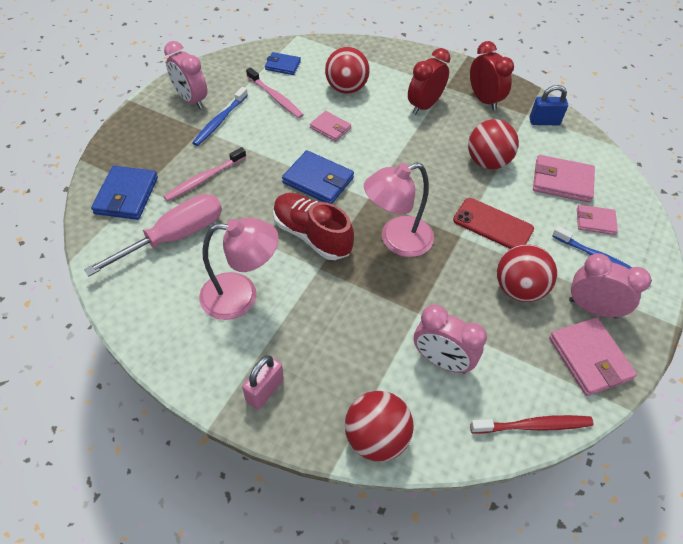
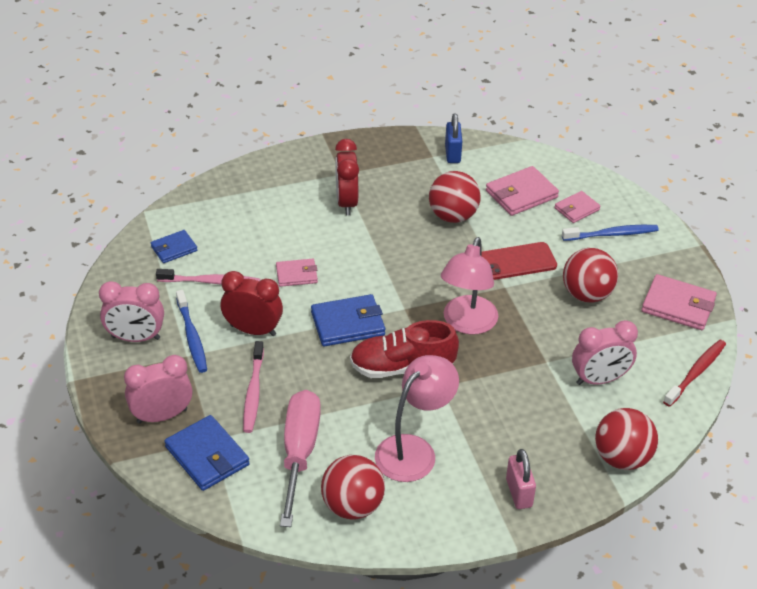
camera: 45 degrees left, 10 degrees down
(346, 88) = (261, 231): red ball -> red ball (352, 506)
(484, 100) = (386, 165): red clock -> red clock (253, 330)
(544, 121) = (452, 154): blue padlock -> blue padlock turned 45 degrees counterclockwise
(592, 308) = (643, 272): pink clock -> pink clock (162, 416)

